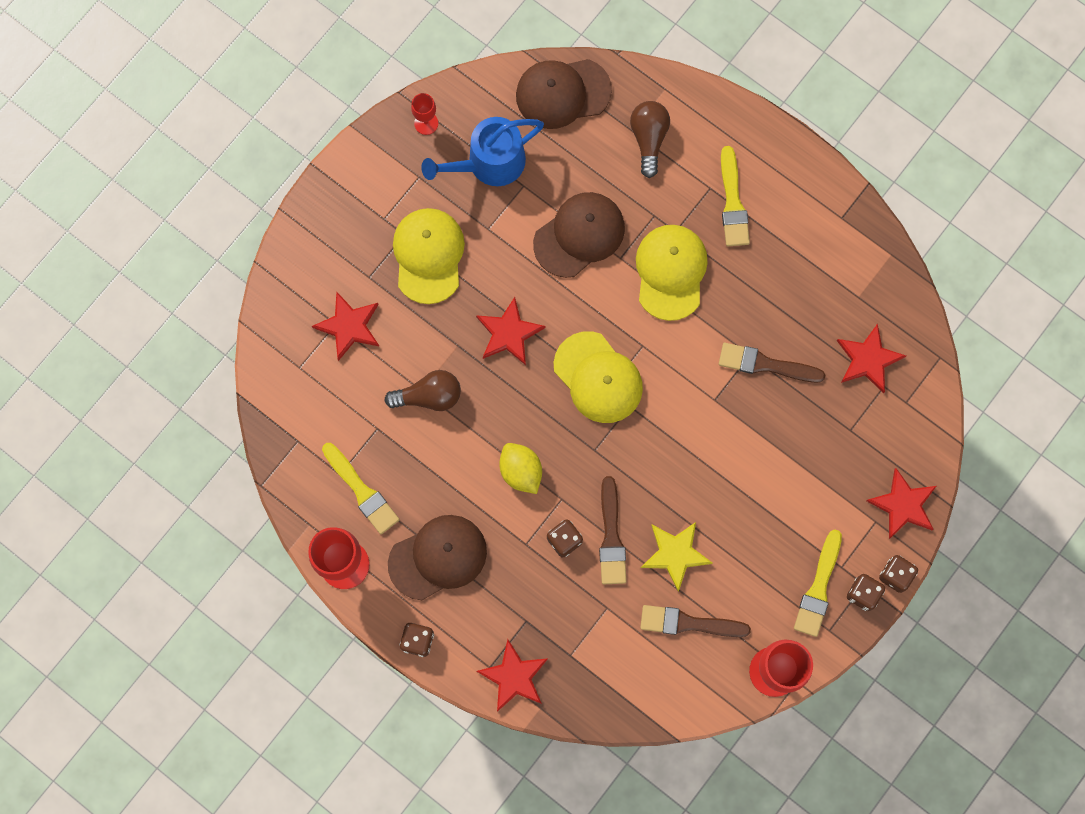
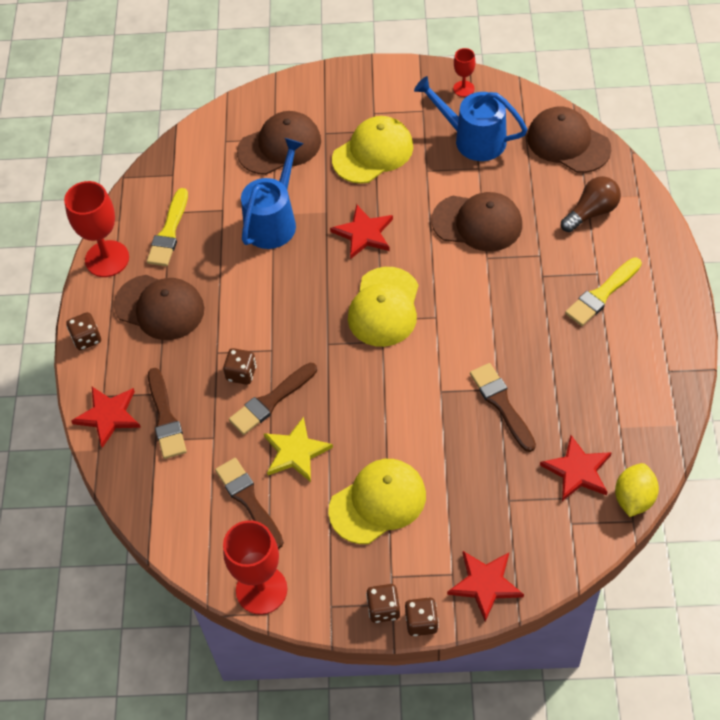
camera: 55 degrees right, 20 degrees down
(349, 326) = (279, 146): red star -> brown cap
(429, 396) = (273, 221): brown light bulb -> blue watering can
(521, 471) = (269, 311): yellow lemon -> yellow lemon (634, 498)
(555, 632) = (165, 418): none -> brown brush
(670, 272) = (508, 294): yellow cap -> yellow cap (378, 502)
(818, 588) = (358, 572): yellow brush -> none

